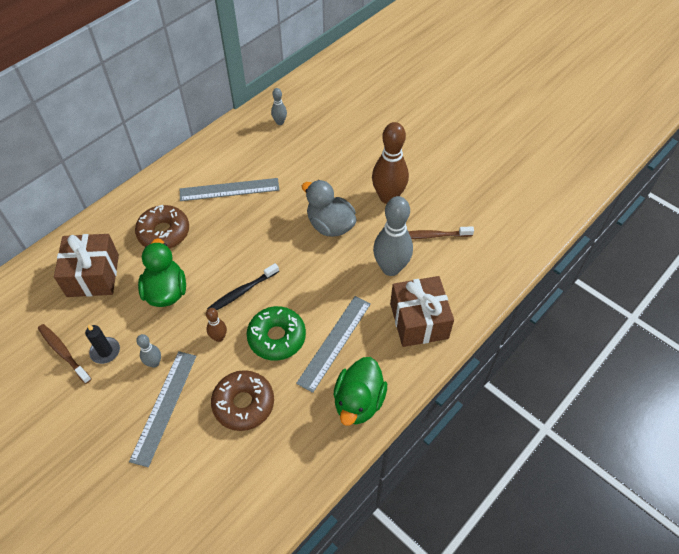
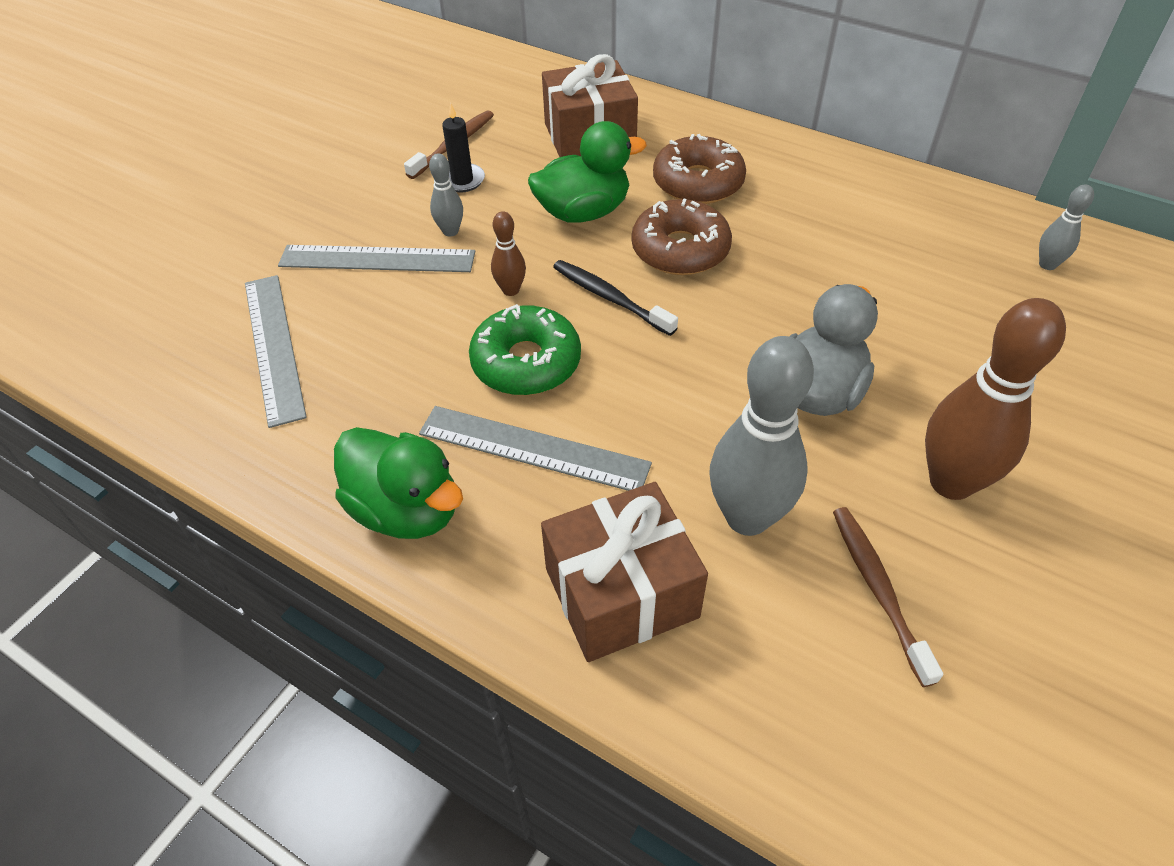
camera: 80 degrees right, 5 degrees down
(229, 190) = (830, 234): grey ruler -> grey ruler (273, 346)
(243, 404) = (389, 346): brown donut -> brown donut (680, 250)
(358, 402) = (406, 509): green duck -> green duck turned 150 degrees counterclockwise

